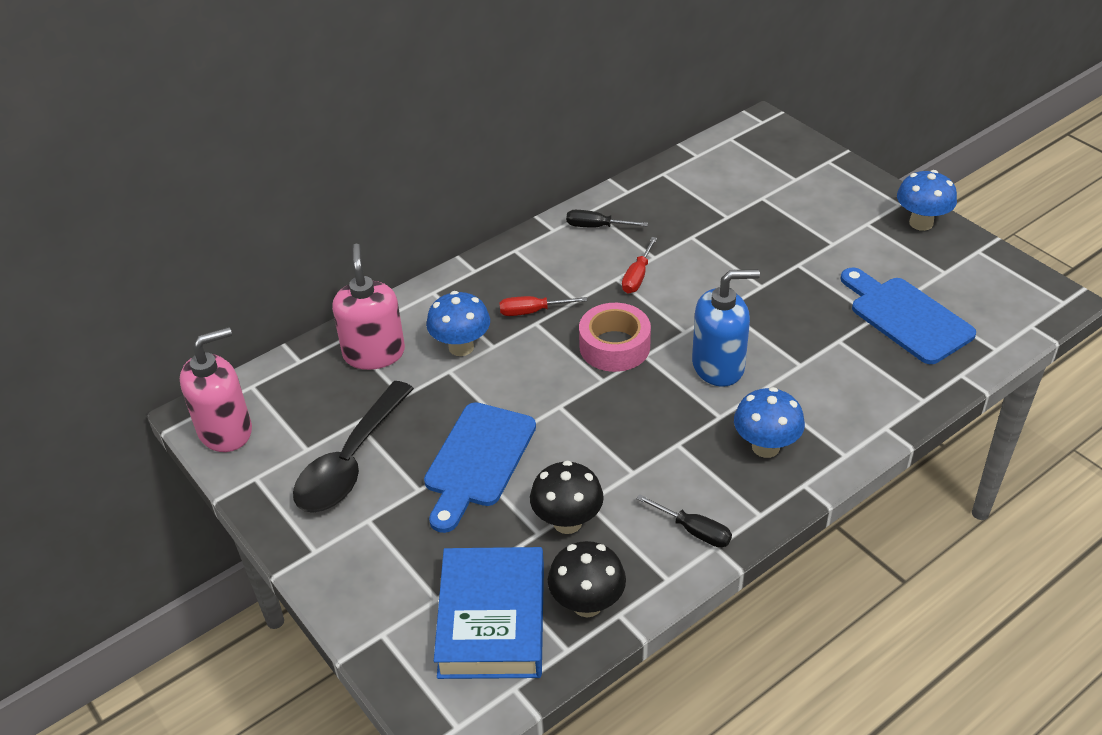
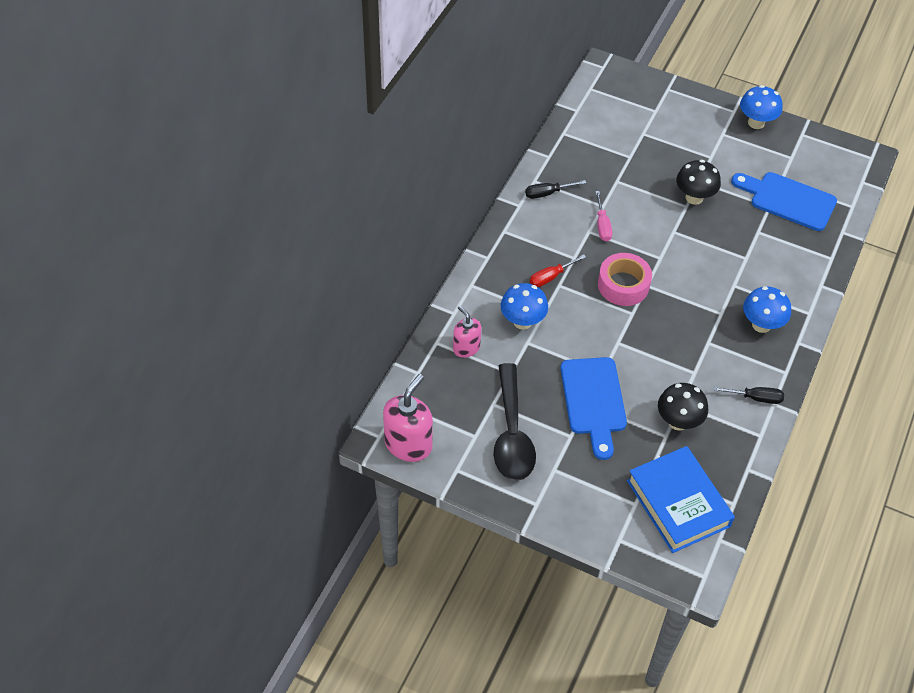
camera: 30 degrees left, 10 degrees up
(374, 353) = (466, 348): pink soap dispenser -> pink soap dispenser, size x0.61
(587, 604) = (725, 470): black mushroom -> black mushroom (694, 197)
(637, 276) = (602, 225): red screwdriver -> pink screwdriver
(718, 366) = (697, 277): blue soap dispenser -> none

